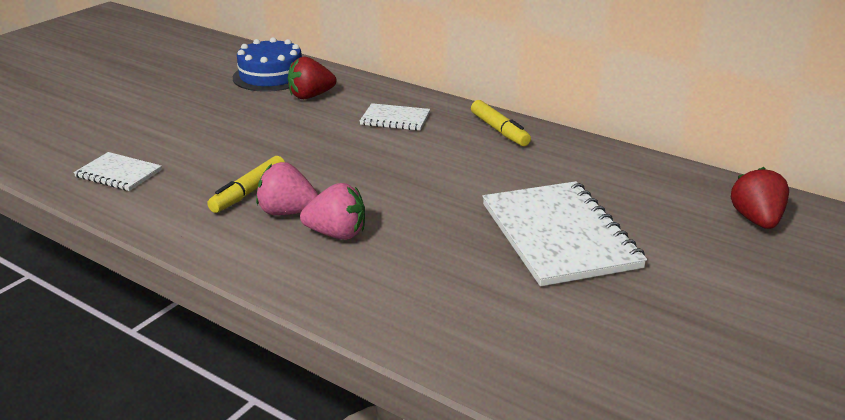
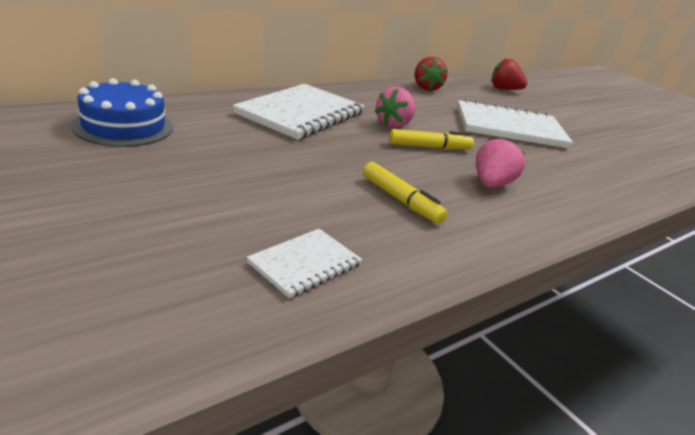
camera: 75 degrees left, 0 degrees up
(287, 212) = (448, 193): pink strawberry -> pink strawberry (394, 125)
(311, 96) = (208, 125): red strawberry -> red strawberry (426, 88)
(395, 119) = (301, 113): white notebook -> white notebook, size x1.97
(499, 130) = (354, 95): yellow marker -> yellow marker (429, 147)

